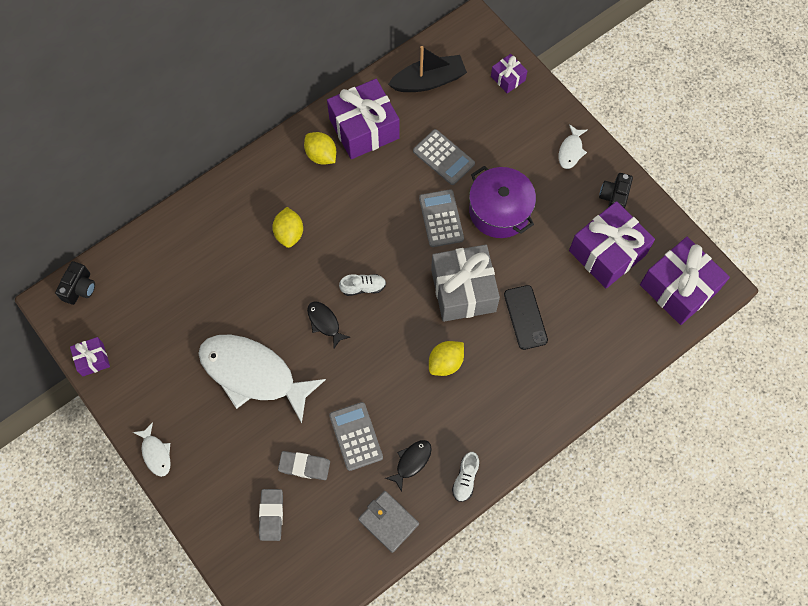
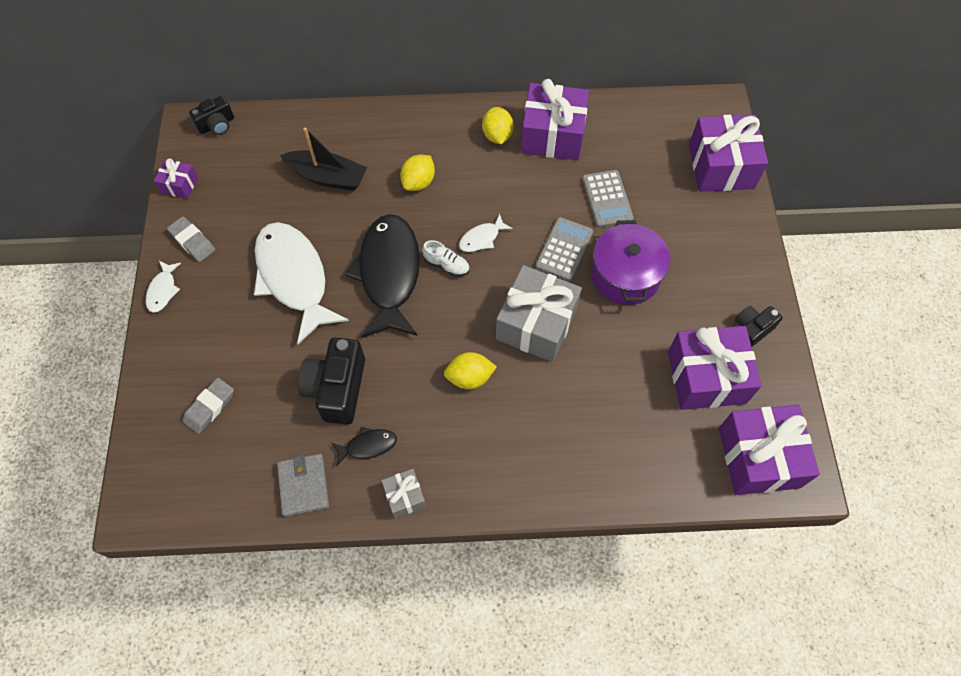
camera: 35 degrees right, 5 degrees down
(304, 466) = (272, 384): grey eraser -> grey eraser (192, 241)
(325, 323) = (389, 273): black fish -> black fish, size x2.36
(356, 436) = (337, 388): grey calculator -> black camera
(429, 81) = (642, 128): black boat -> black boat (327, 177)
(465, 479) = (405, 496): white shoe -> grey gift
(508, 78) = (721, 166): purple gift -> purple gift, size x2.06
(525, 317) = (578, 385): black phone -> none
(571, 151) = (737, 263): white fish -> white fish (482, 238)

